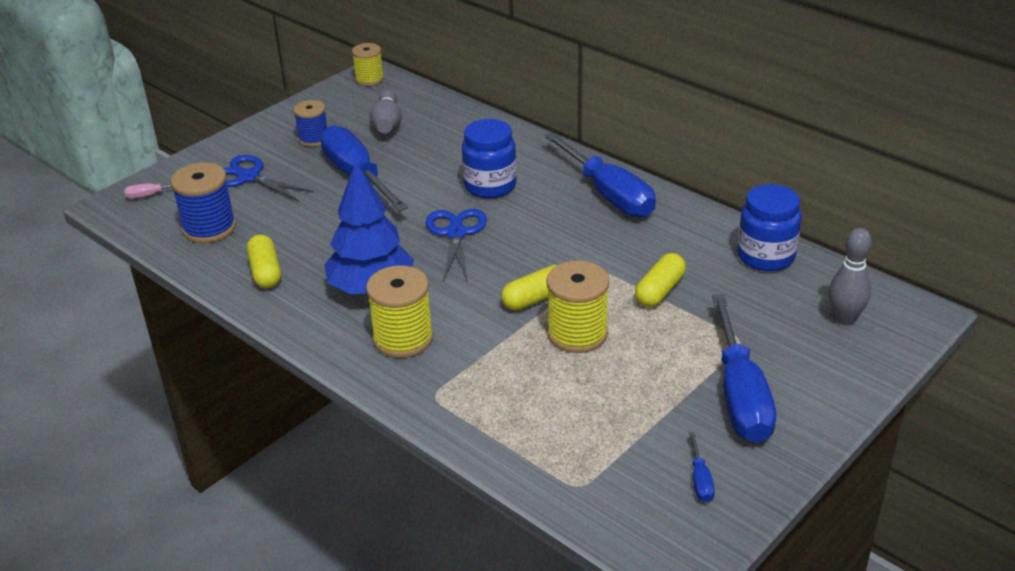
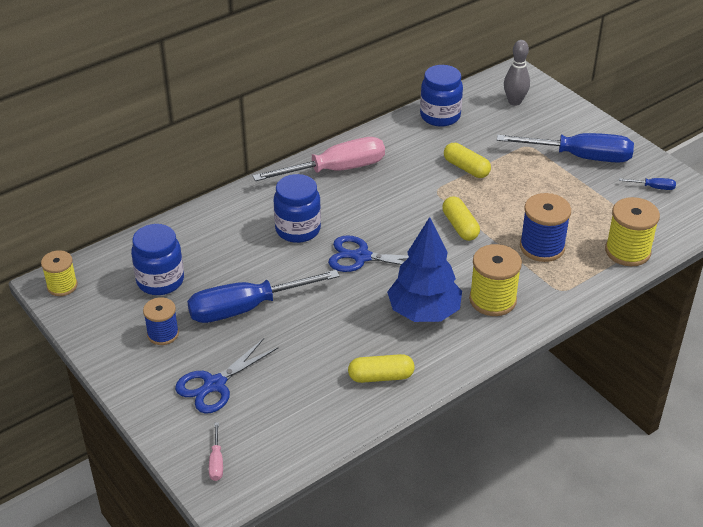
camera: 80 degrees left, 5 degrees up
(209, 228) = (296, 415): blue spool -> blue spool (542, 247)
(387, 124) = (160, 281): grey bowling pin -> blue jar
(577, 334) = (506, 213): yellow spool -> yellow spool (627, 251)
(608, 194) = (335, 170): blue screwdriver -> pink screwdriver

